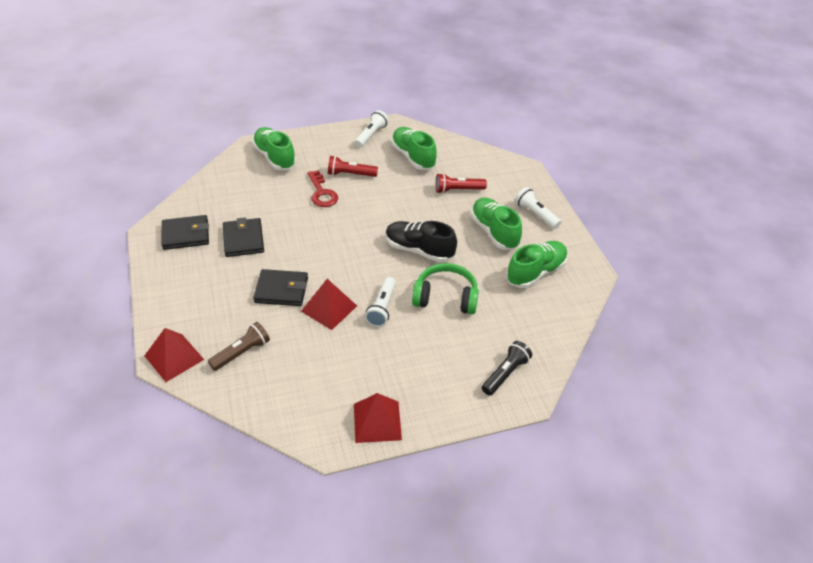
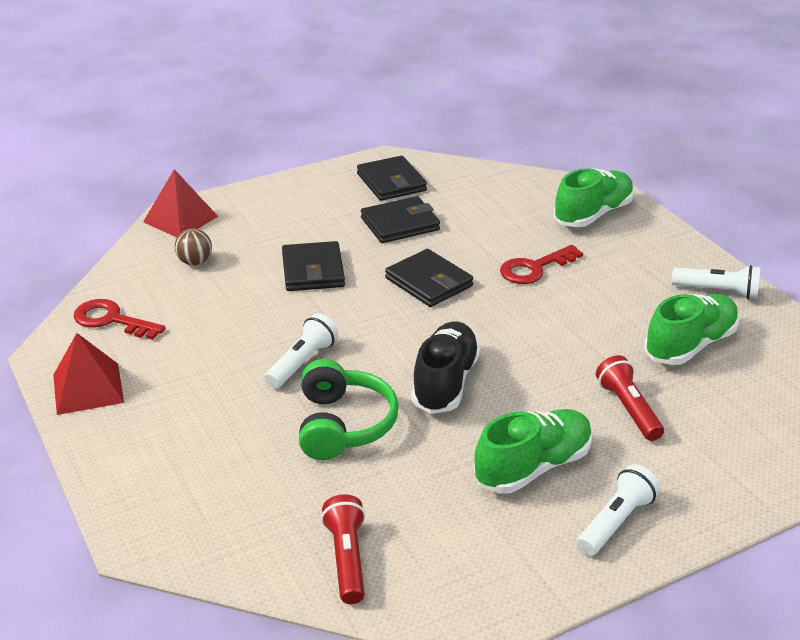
camera: 80 degrees right, 10 degrees down
(241, 352) = (195, 262): brown flashlight -> brown ball
(299, 406) = (111, 320): none -> red key
(318, 239) = (429, 282): none -> black wallet
(329, 308) = (289, 315): red pyramid -> none
(350, 174) = (597, 287): red flashlight -> red flashlight (347, 559)
(382, 308) = (302, 362): white flashlight -> white flashlight turned 120 degrees clockwise
(505, 374) = (187, 510): black flashlight -> none
(536, 272) = (443, 532): green shoe -> none

